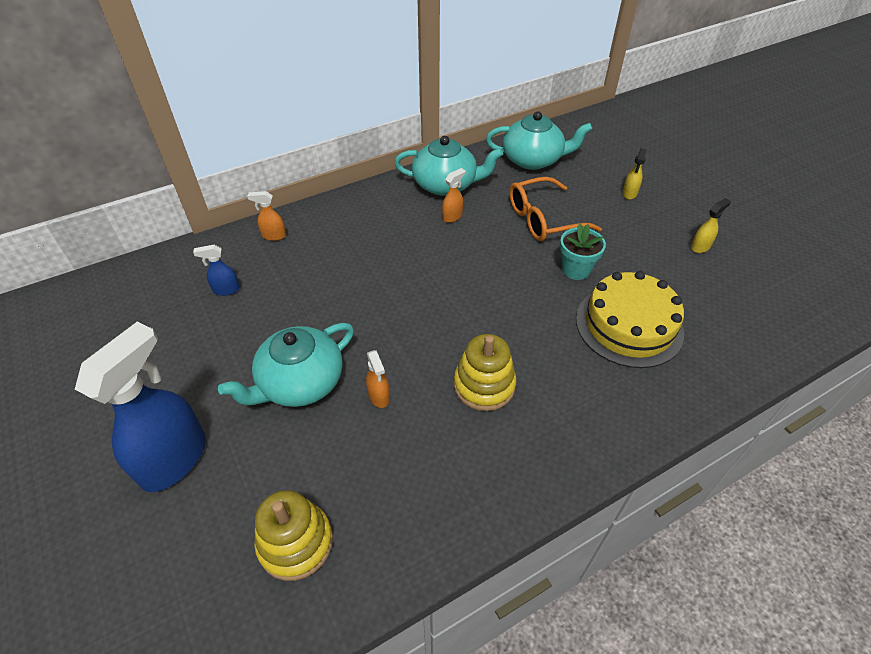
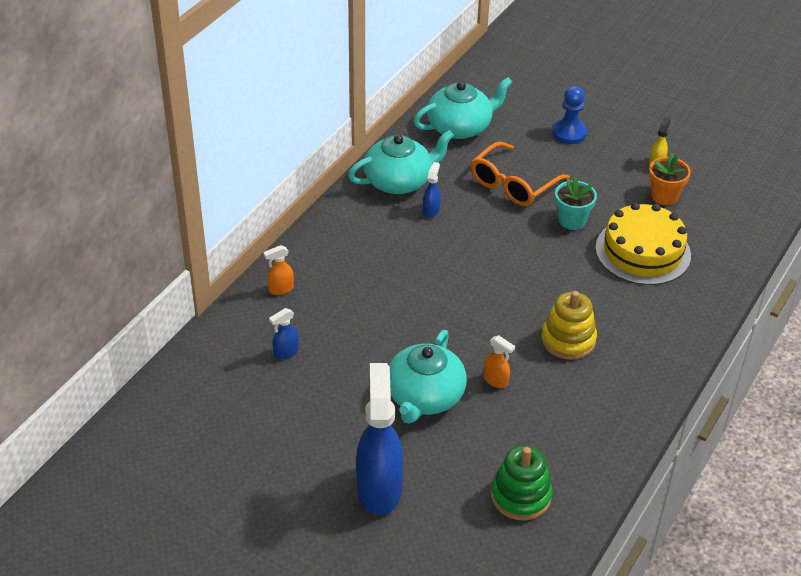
camera: 30 degrees left, 5 degrees down
(295, 543) = (520, 496): yellow stacking toy -> green stacking toy
(452, 216) = (431, 210): orange spray bottle -> blue spray bottle
(629, 193) = (569, 133): yellow spray bottle -> blue pawn
(689, 279) = (664, 196): none -> orange flower pot

